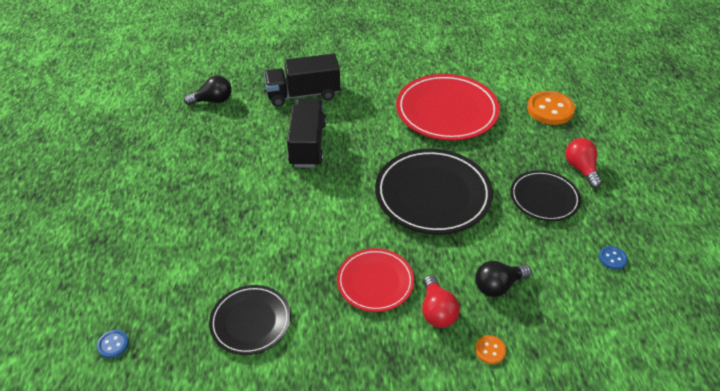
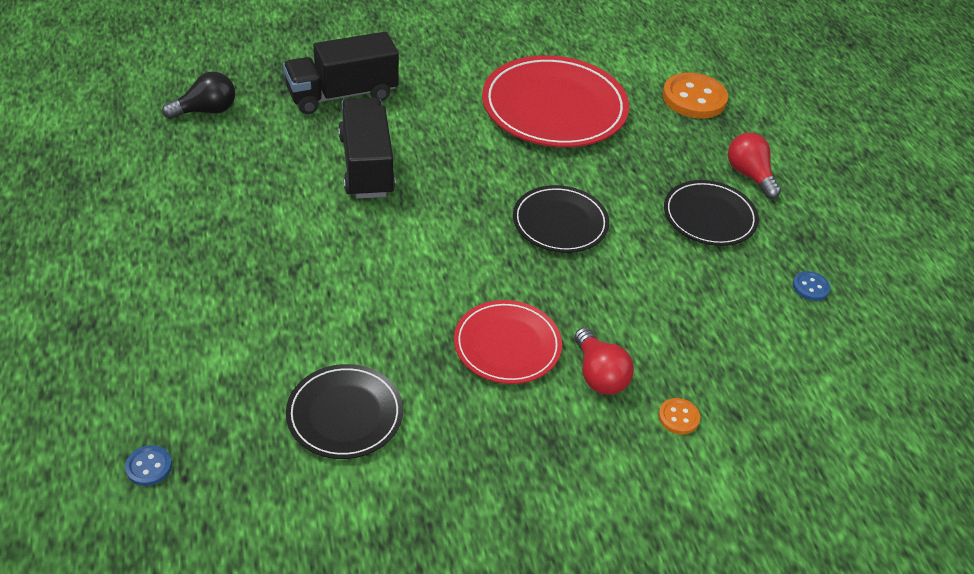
camera: 15 degrees left, 0 degrees up
(433, 194) = (560, 223): black plate -> black plate, size x0.59
(498, 286) = (672, 335): black light bulb -> none

